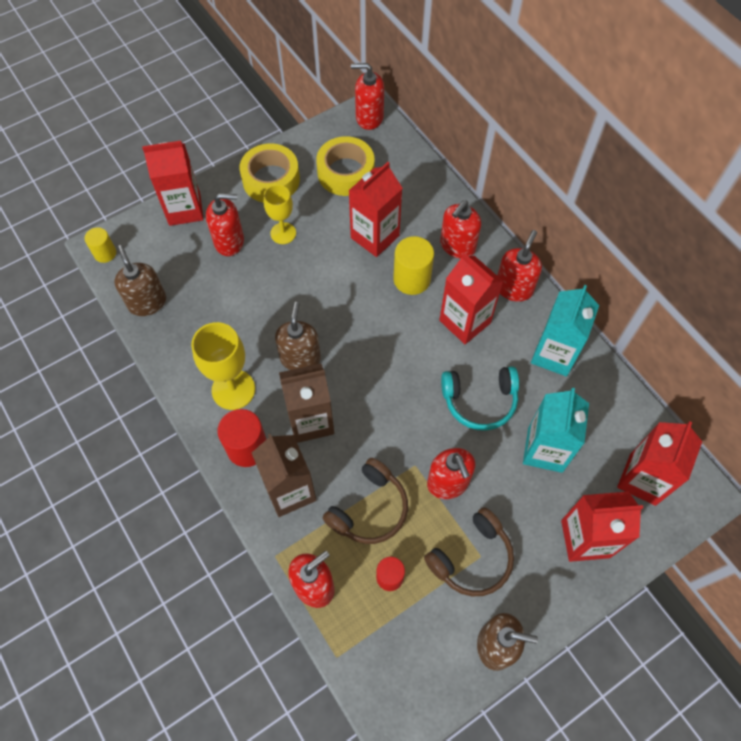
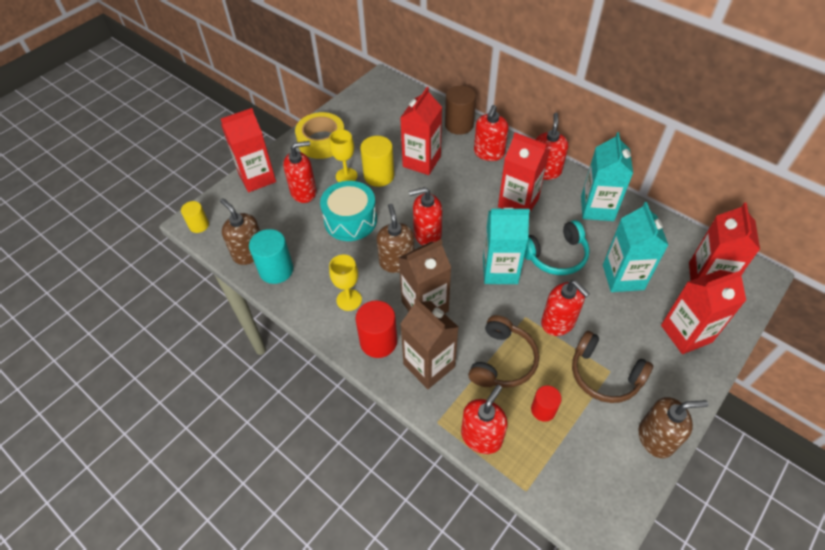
camera: 15 degrees left, 10 degrees down
(169, 331) = (276, 270): none -> turquoise cylinder
(233, 389) = (349, 300): yellow goblet -> yellow goblet, size x0.65
(268, 292) = (350, 220): none -> turquoise drum
(346, 173) = (380, 124): yellow tape -> none
(369, 117) = (383, 84): red soap dispenser -> red soap dispenser (427, 234)
(409, 401) = (500, 270): none -> turquoise carton
(412, 279) = (463, 183): yellow cylinder -> yellow cylinder (379, 176)
(437, 198) = (459, 125): none -> brown cylinder
(472, 558) = (604, 375): brown headphones -> brown headphones turned 90 degrees clockwise

